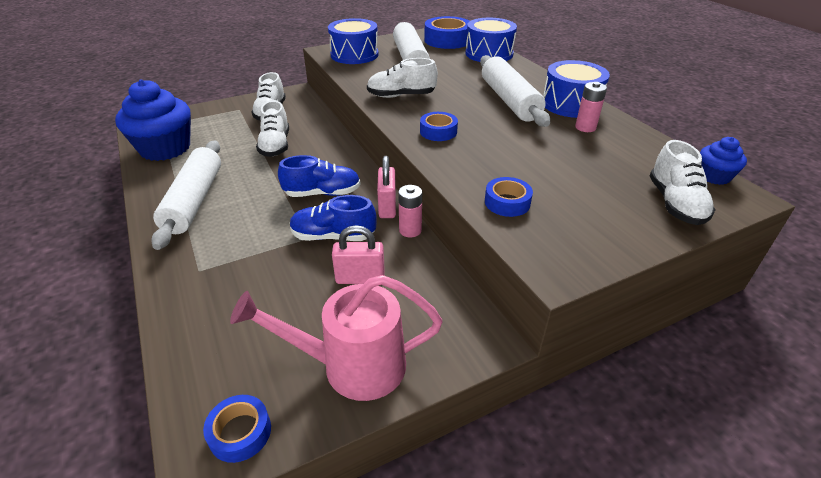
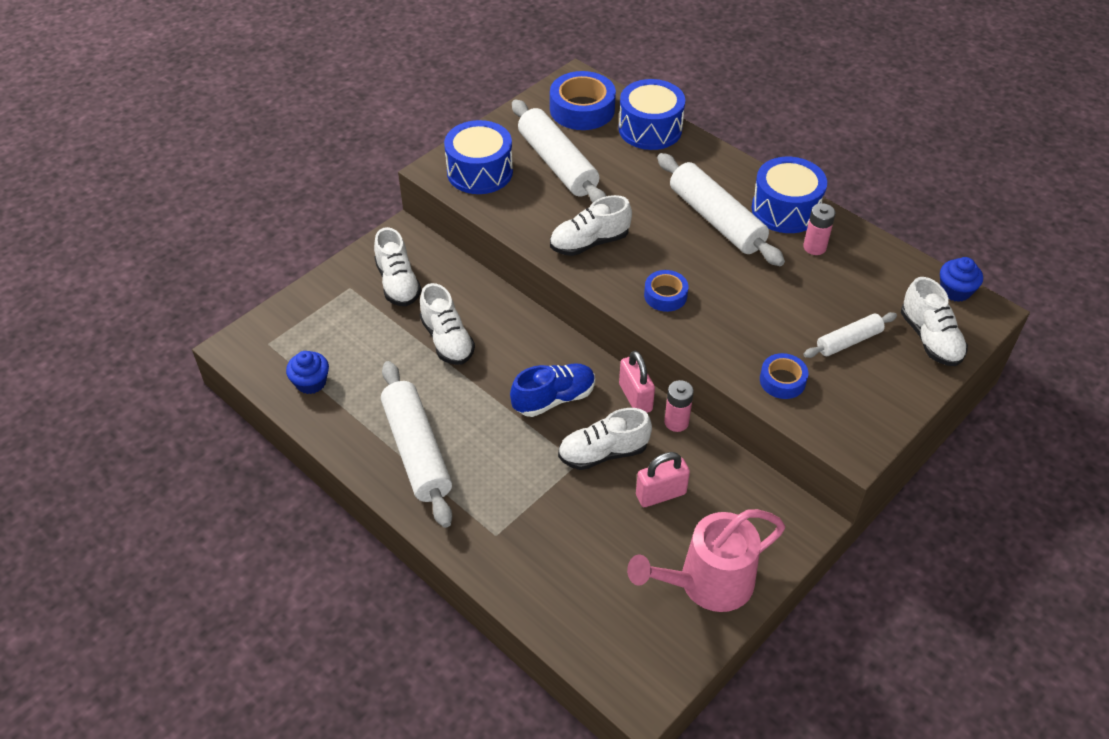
camera: 20 degrees left, 10 degrees up
(165, 148) = (311, 382): blue cupcake -> blue cupcake, size x0.48
(240, 432) = (653, 668): blue tape -> none
(333, 236) = (603, 453): blue shoe -> white shoe
(588, 189) = (848, 341): none -> white rolling pin

